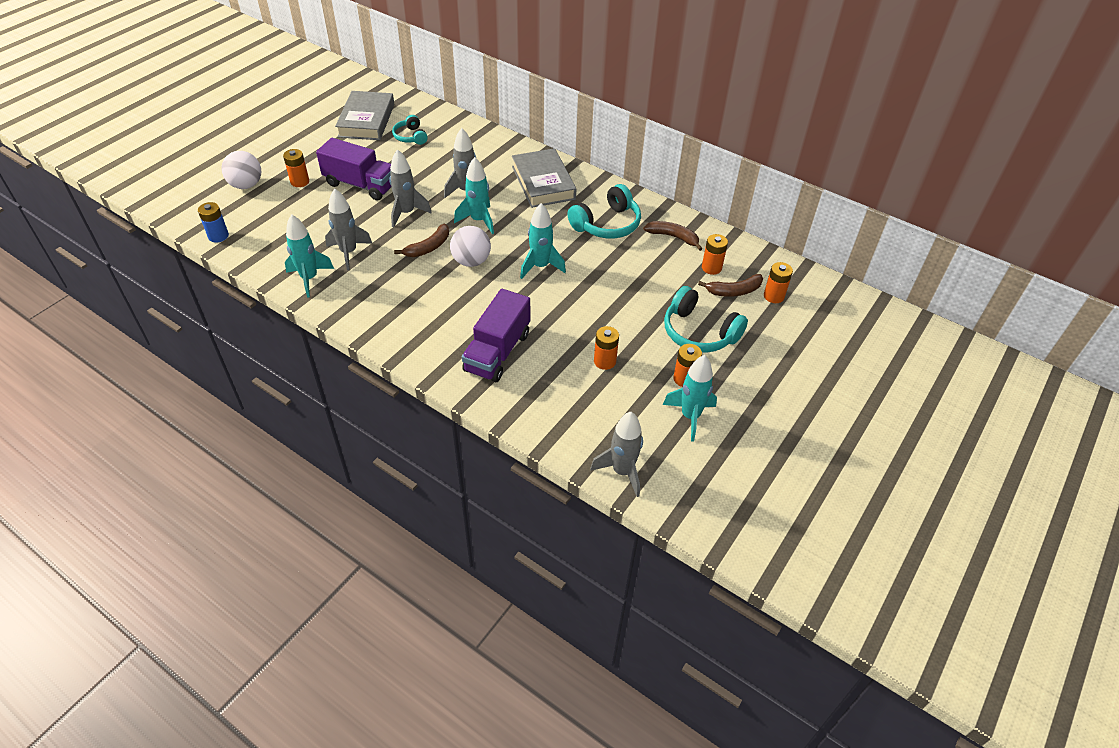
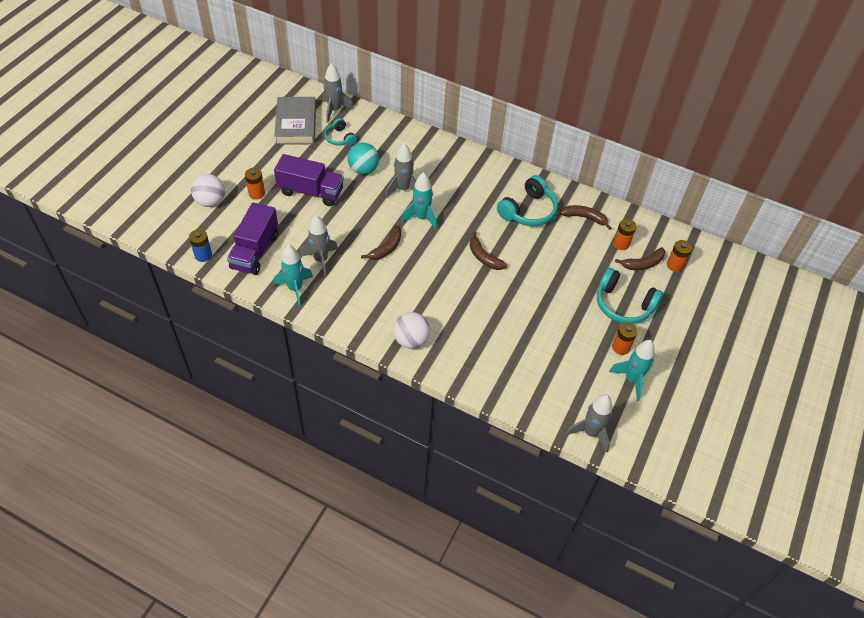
camera: 10 degrees left, 5 degrees up
(406, 213) = (358, 216): grey rocket -> grey rocket (334, 110)
(427, 168) = (363, 169): none -> turquoise ball
(471, 261) = (425, 258): white ball -> white ball (411, 340)
(497, 352) = (469, 340): purple truck -> purple truck (255, 251)
(540, 266) = (484, 257): turquoise rocket -> brown banana
(543, 183) = (466, 175): grey book -> none
(604, 361) = (555, 339): orange battery -> none

